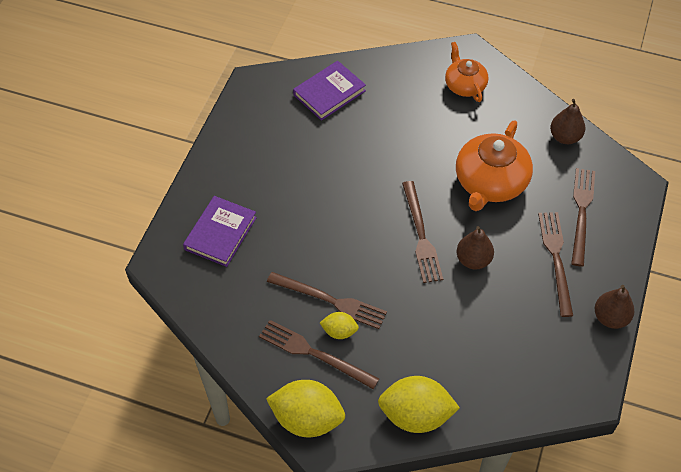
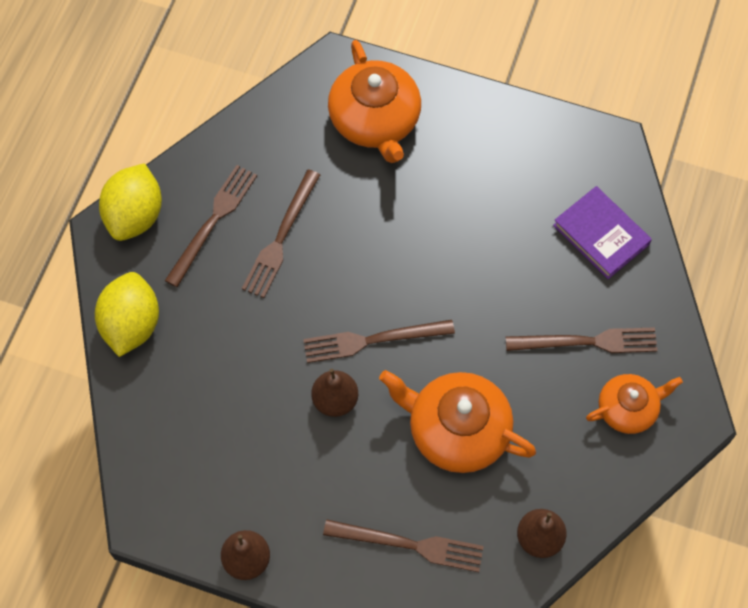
camera: 90 degrees right, 10 degrees up
(220, 233) = (375, 120): purple book -> orange teapot
(339, 331) = (240, 247): yellow lemon -> none
(556, 259) = (336, 502): brown fork -> brown fork (587, 342)

